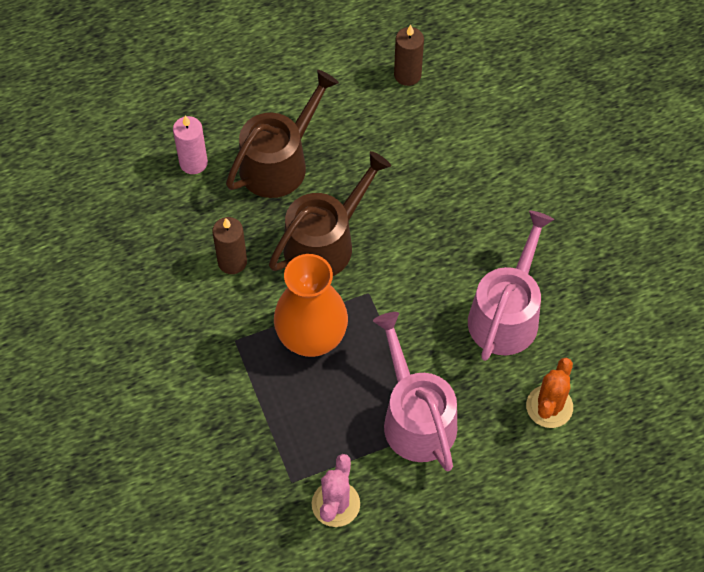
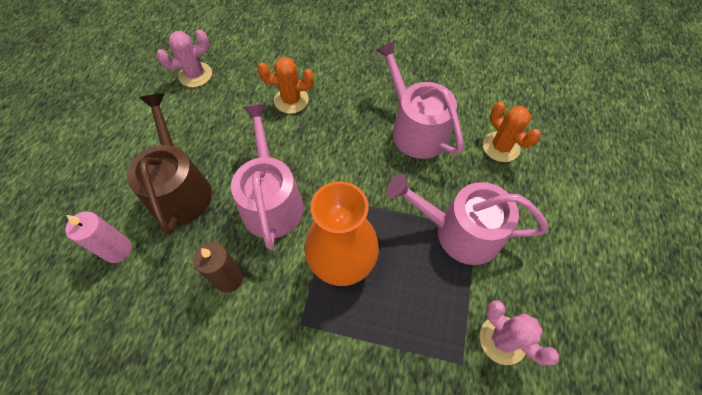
camera: 55 degrees left, 0 degrees up
(325, 242) = (271, 201): brown watering can -> pink watering can
(407, 75) = (195, 75): brown candle -> pink cactus
(448, 180) = (291, 100): none -> orange cactus

